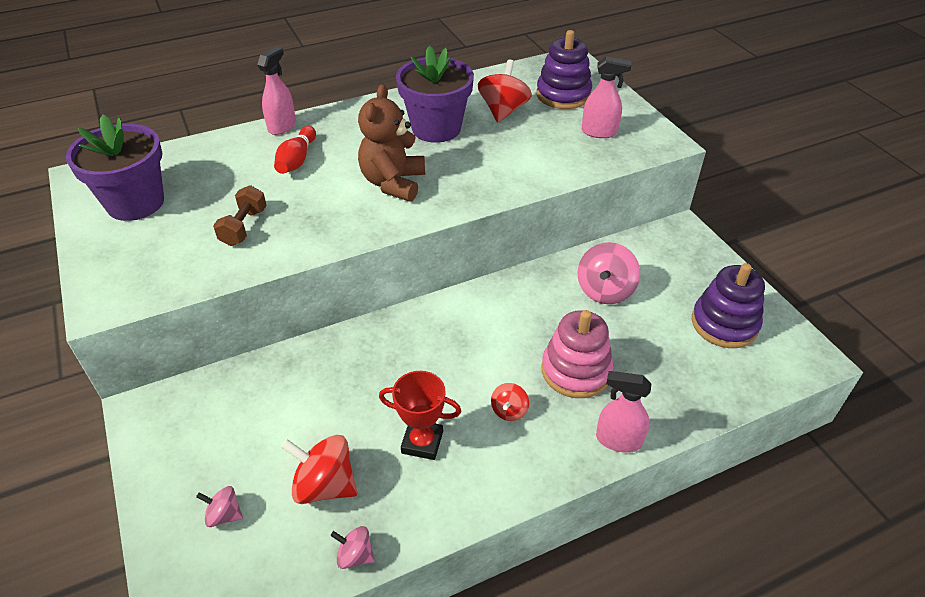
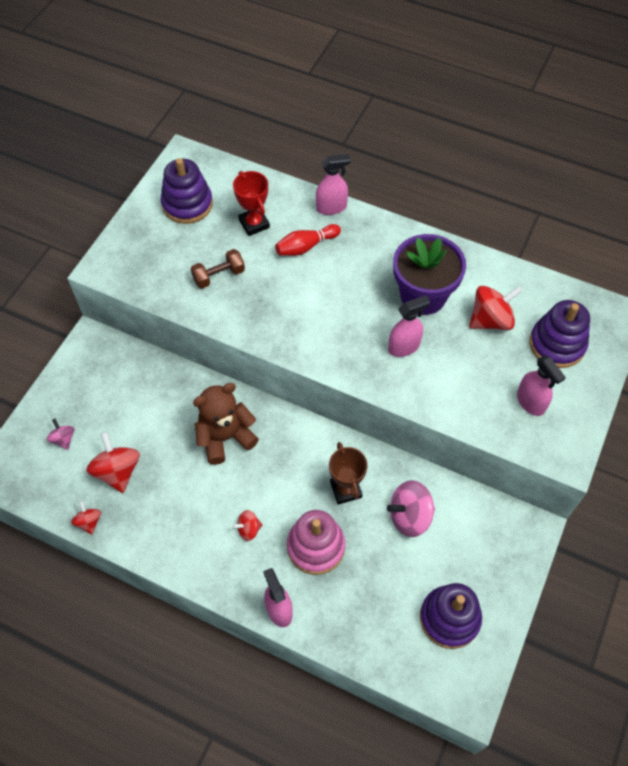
camera: 50 degrees right, 15 degrees up
(135, 203) = (187, 204): purple flower pot -> purple stacking toy
(355, 555) = (89, 522): pink spinning top -> red spinning top
(393, 183) = (336, 318): brown teddy bear -> brown teddy bear (225, 437)
(422, 442) = (185, 498): red trophy -> red trophy (254, 224)
(470, 163) = (404, 347): none -> pink spray bottle
(538, 315) = (346, 489): none -> brown trophy

